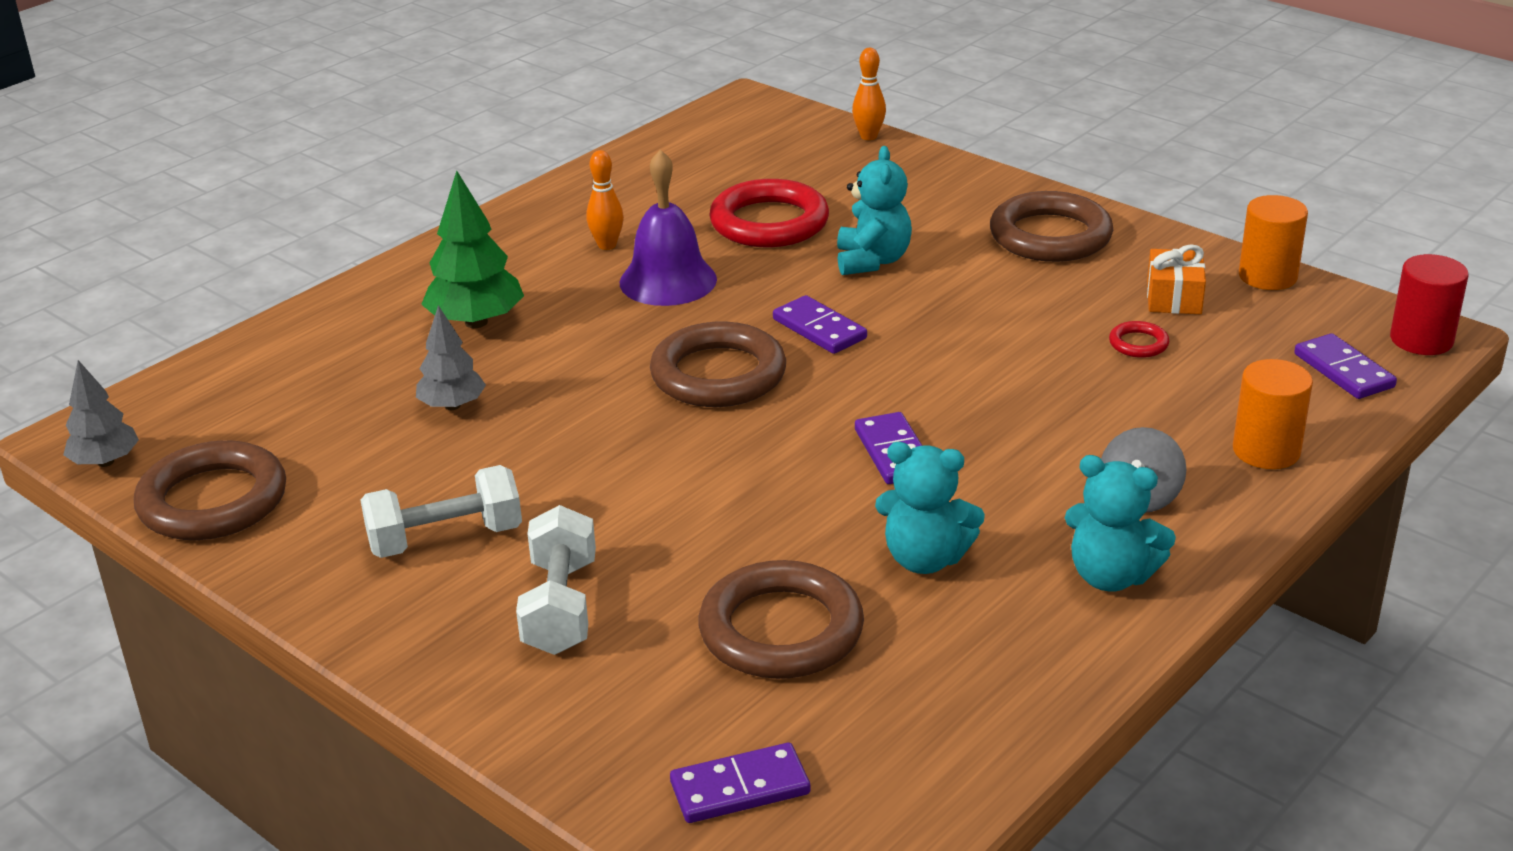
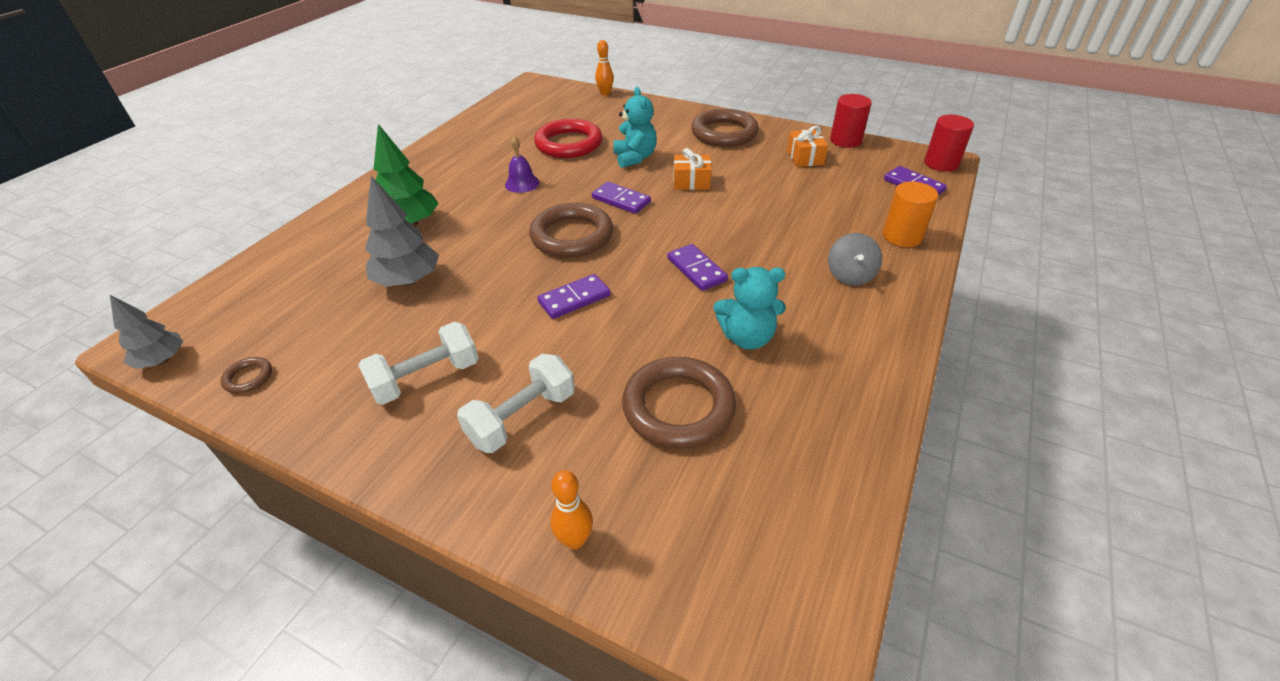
camera: 15 degrees left, 10 degrees up
(213, 501) = (248, 377): brown ring -> brown ring, size x0.44
(452, 406) = (408, 281): grey tree -> grey tree, size x1.54
(560, 607) = (522, 418): white dumbbell -> white dumbbell turned 60 degrees clockwise
(607, 245) = (479, 167): orange bowling pin -> orange bowling pin (575, 540)
(668, 280) = (522, 183): purple bell -> purple bell, size x0.60
(740, 788) = (701, 547): purple domino -> purple domino (574, 299)
(951, 314) = (691, 182): none -> orange gift
(1111, 576) = (862, 330): turquoise teddy bear -> none
(1138, 344) = (800, 185): red ring -> none
(1267, 276) = (845, 140): orange cylinder -> red cylinder

